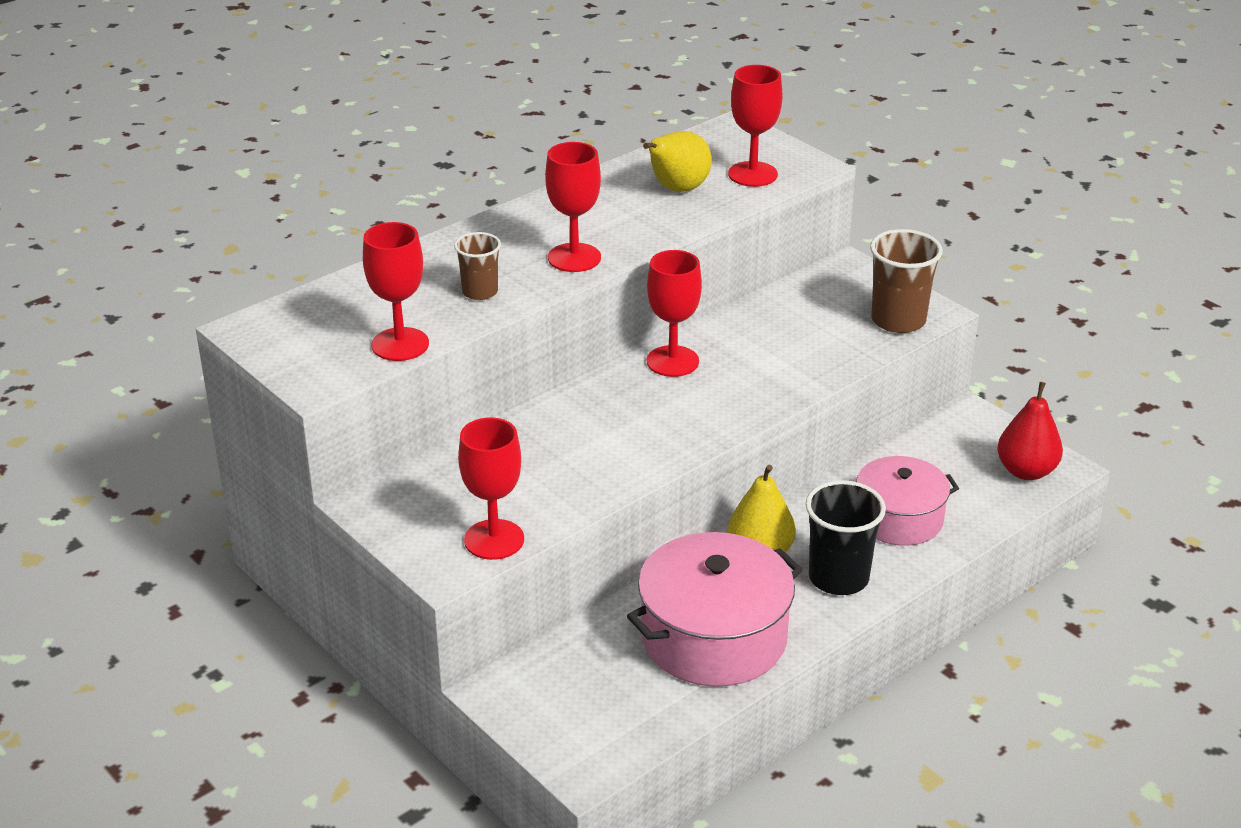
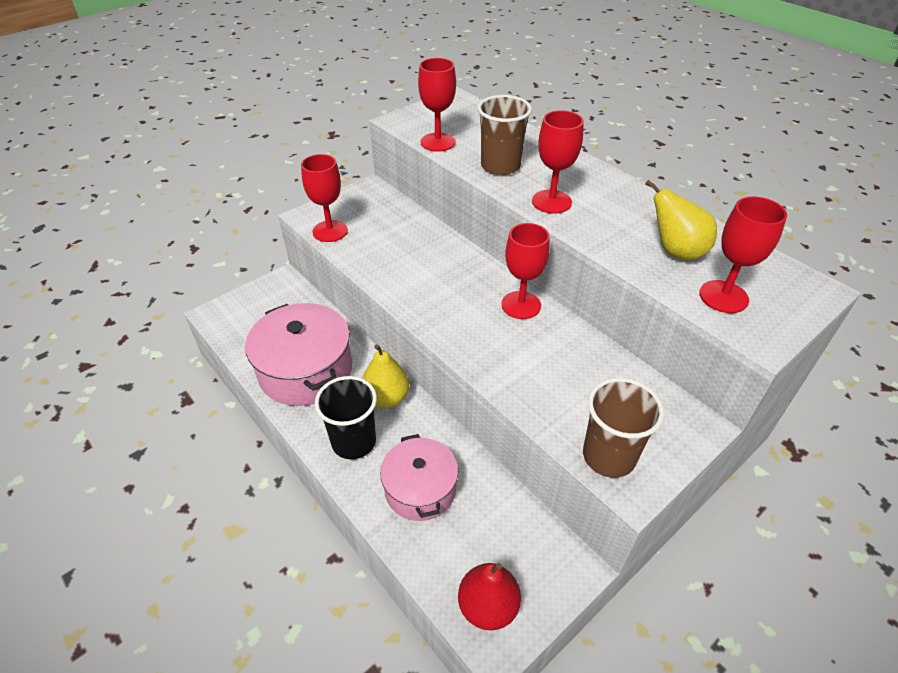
camera: 90 degrees right, 10 degrees up
(480, 292) = (500, 166): brown cup -> brown cup, size x1.64

